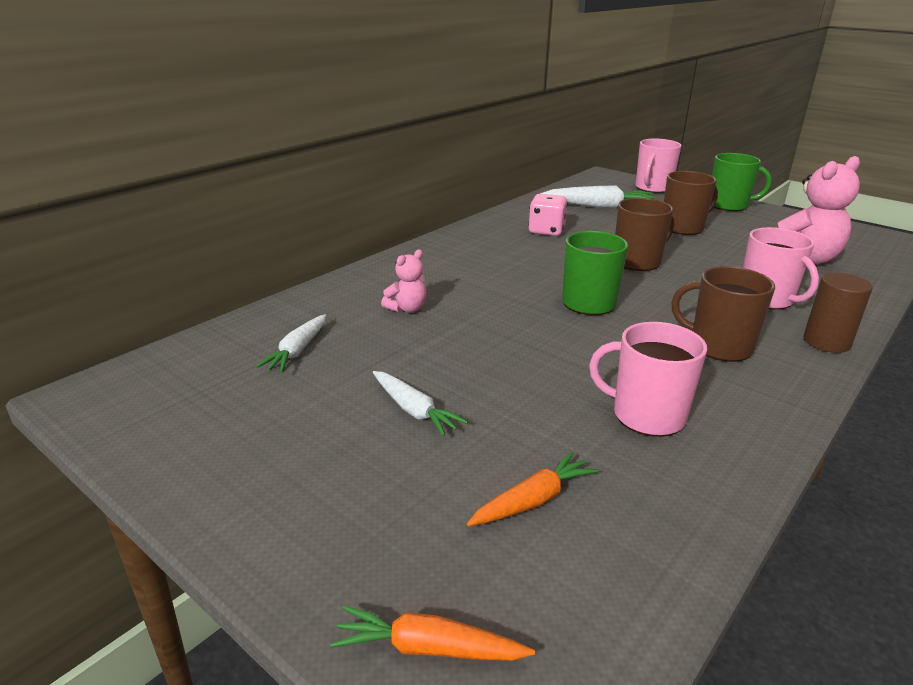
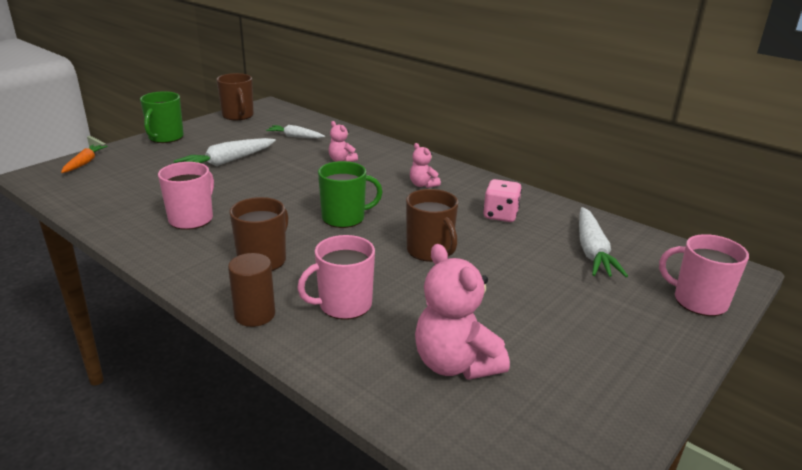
camera: 90 degrees right, 0 degrees up
(414, 410) = (227, 162): white carrot -> white carrot, size x1.59
(482, 261) = (423, 185): none -> pink teddy bear
(533, 500) = (143, 184): orange carrot -> none
(683, 228) = (539, 295): brown mug -> brown mug (238, 116)
(728, 205) = (654, 354): green mug -> green mug (165, 137)

